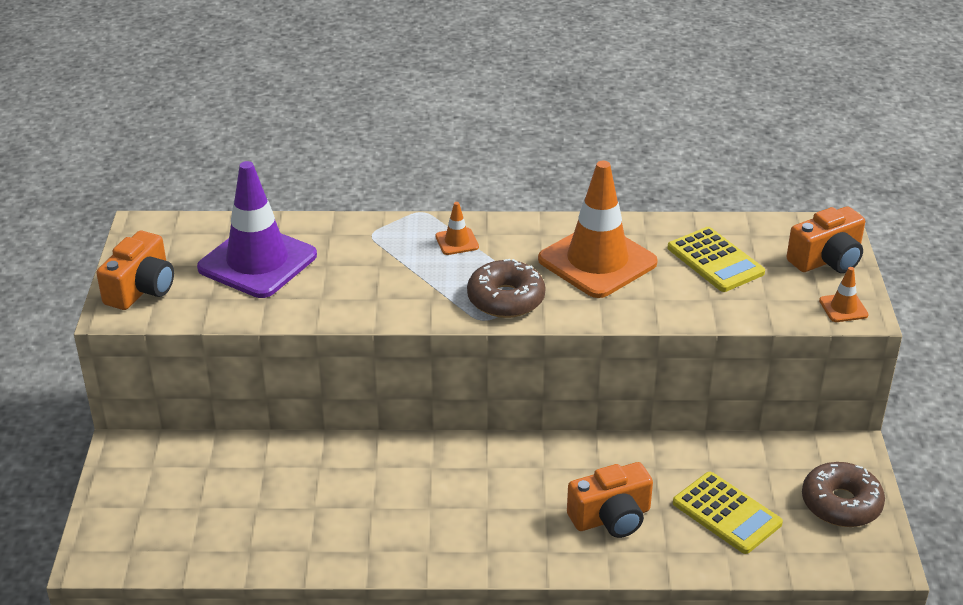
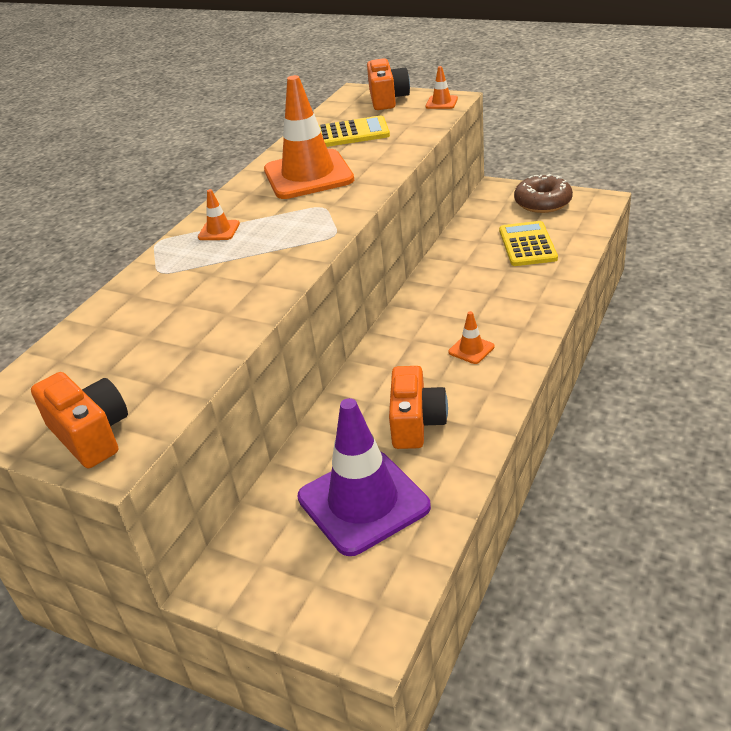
camera: 60 degrees left, 0 degrees up
(257, 262) = (130, 345): purple traffic cone -> purple traffic cone (363, 502)
(490, 518) = (471, 349): none -> orange traffic cone
(506, 299) = (318, 220): brown donut -> none
(611, 517) = (504, 292): orange camera -> orange camera (416, 423)
(727, 513) = (527, 244): yellow calculator -> yellow calculator turned 75 degrees counterclockwise

